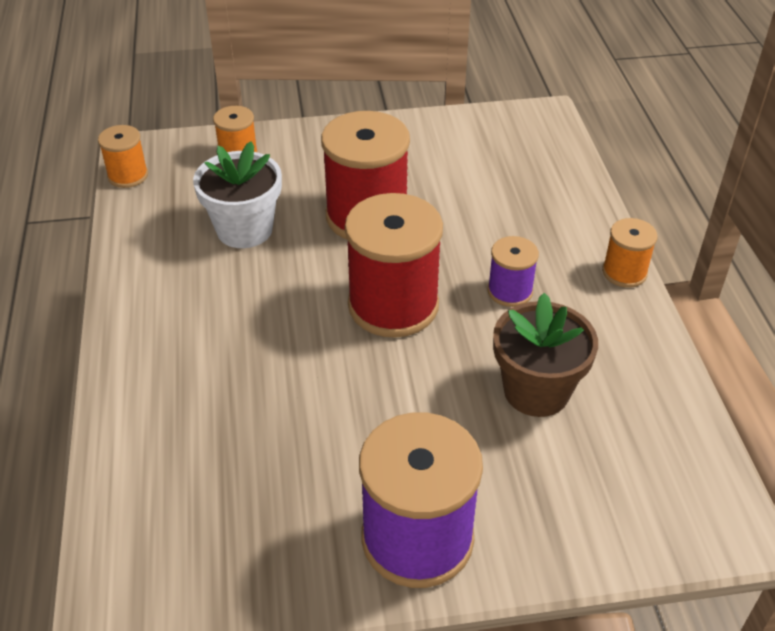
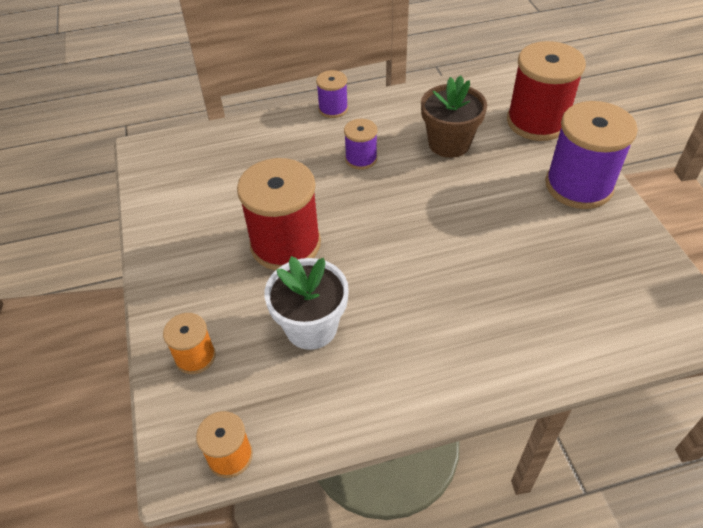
camera: 95 degrees left, 5 degrees up
(393, 305) = (388, 216): red spool -> red spool (537, 122)
(624, 272) = (333, 109): orange spool -> purple spool

